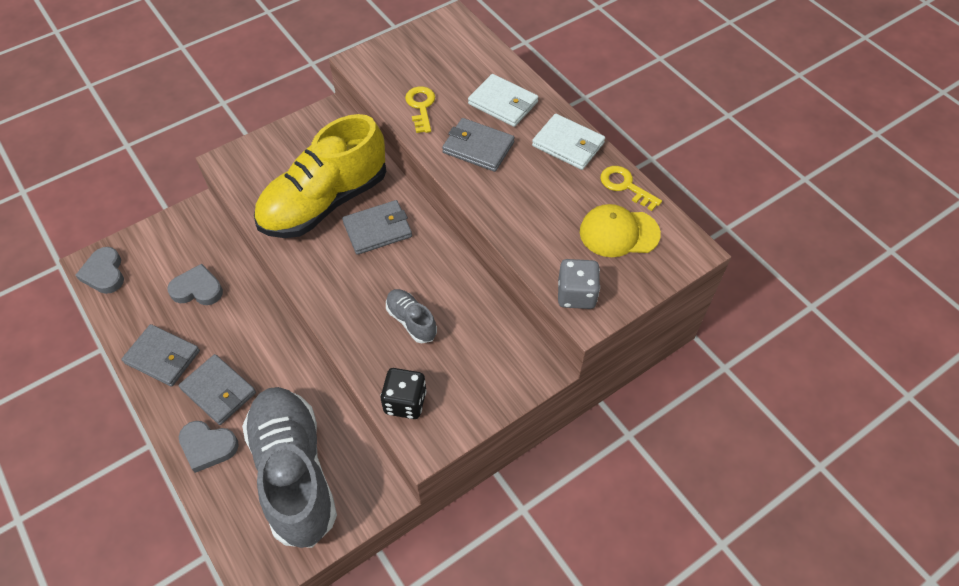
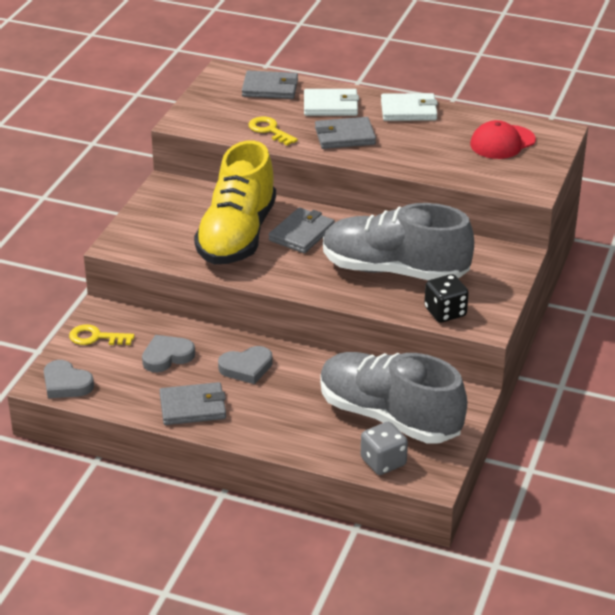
camera: 35 degrees left, 20 degrees down
(208, 446) = (302, 436): grey heart -> grey heart (246, 368)
(219, 391) = (268, 403): grey wallet -> grey wallet (270, 88)
(411, 321) = (394, 270): grey shoe -> grey shoe, size x2.32
(576, 294) = (513, 183): grey dice -> grey dice (383, 462)
(619, 233) = (502, 142): yellow cap -> red cap
(625, 186) = (476, 117): yellow key -> yellow key (96, 337)

